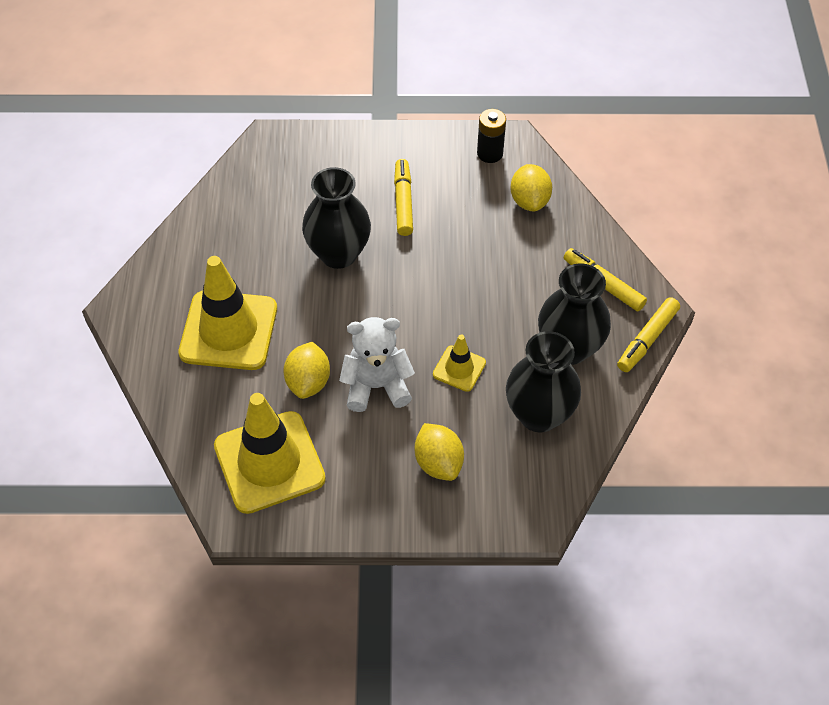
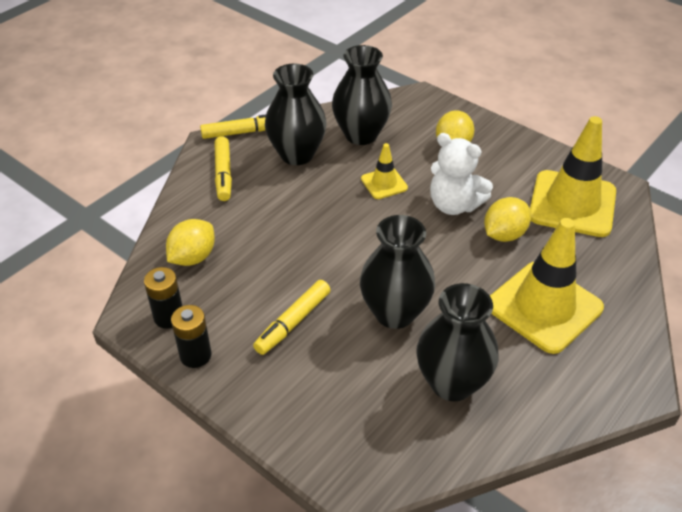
camera: 140 degrees left, 10 degrees down
(256, 230) = (452, 383): none -> black vase
(442, 143) = (195, 355): none -> black battery

